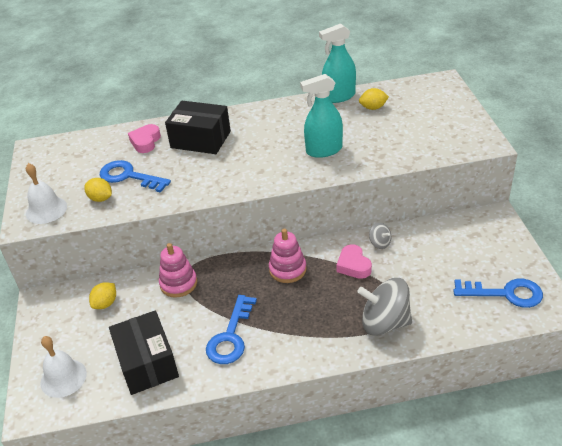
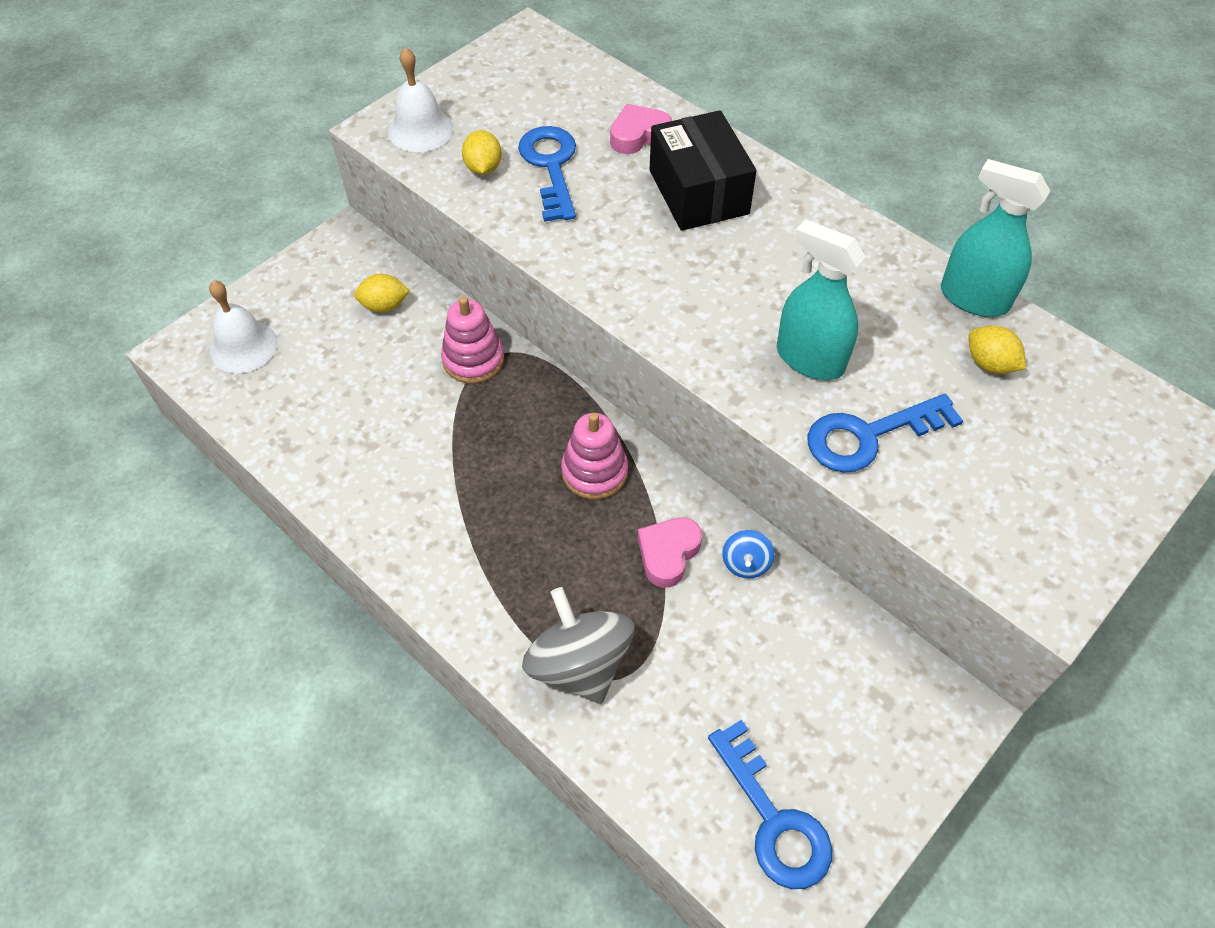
camera: 50 degrees right, 15 degrees up
(147, 363) = (318, 416): black box -> none
(231, 336) = (422, 480): blue key -> blue key (869, 436)
(380, 243) = (746, 563): grey spinning top -> blue spinning top

